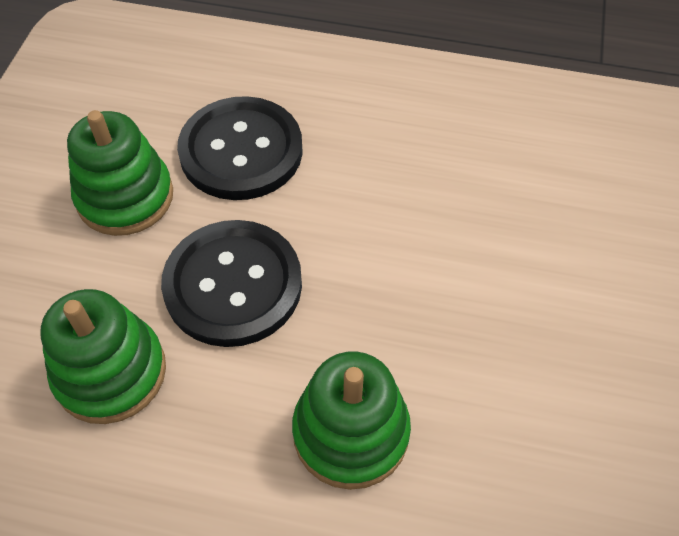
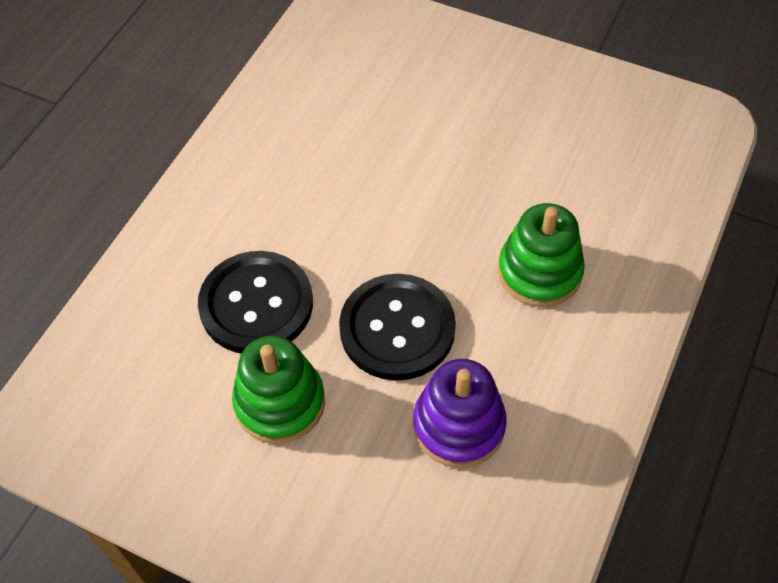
camera: 75 degrees left, 0 degrees up
(110, 372) = (459, 425): green stacking toy -> purple stacking toy

